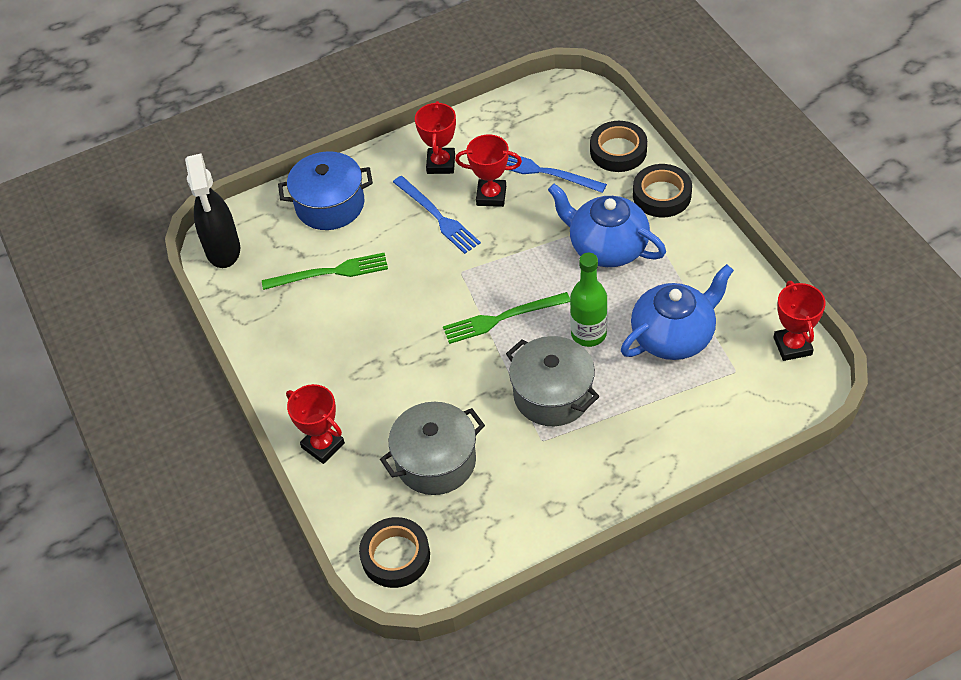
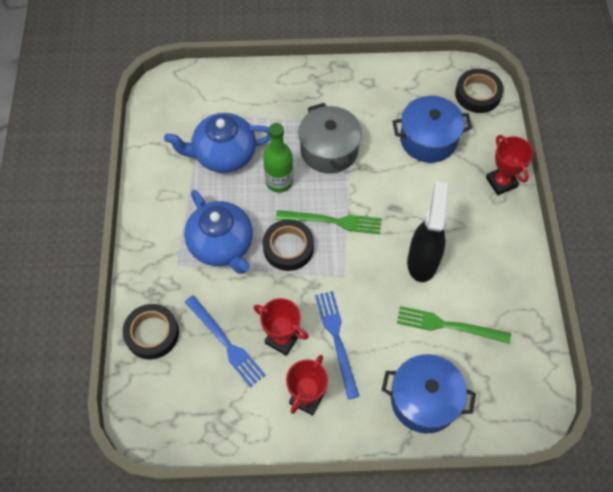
camera: 160 degrees left, 10 degrees up
(223, 250) = (535, 395): black spray bottle -> black spray bottle (422, 261)
(436, 461) = (428, 139): grey pot -> blue pot
(661, 195) = (150, 271): black tape -> black tape (288, 247)
(792, 346) = (155, 114): red trophy -> none

